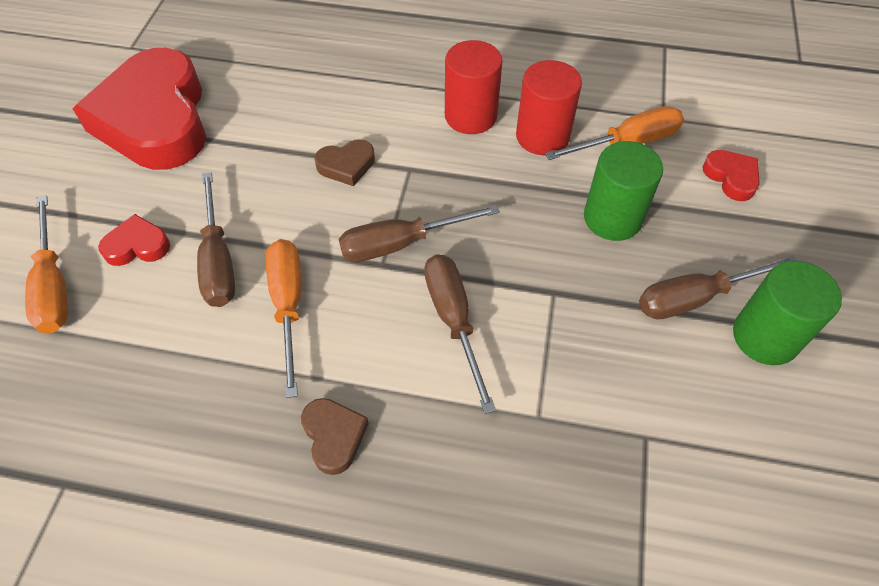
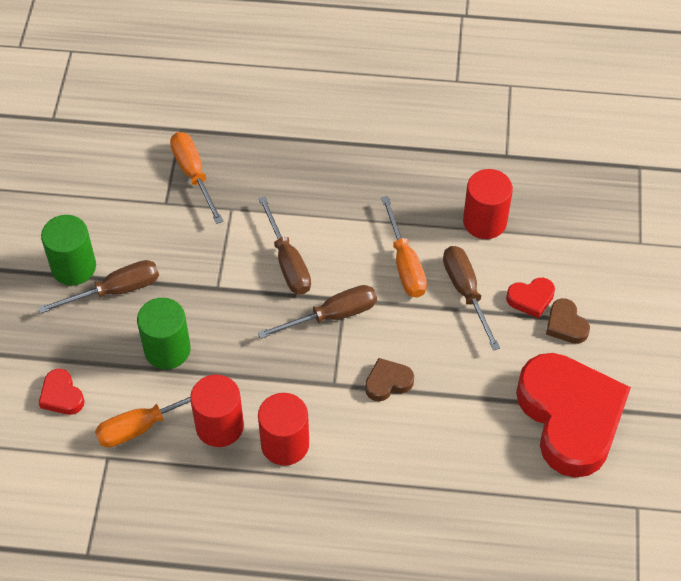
camera: 175 degrees right, 0 degrees up
(54, 285) = (576, 265): orange screwdriver -> orange screwdriver (193, 174)
(152, 361) = (484, 221): none -> red cylinder
(334, 436) = (356, 189): brown heart -> brown heart (566, 325)

